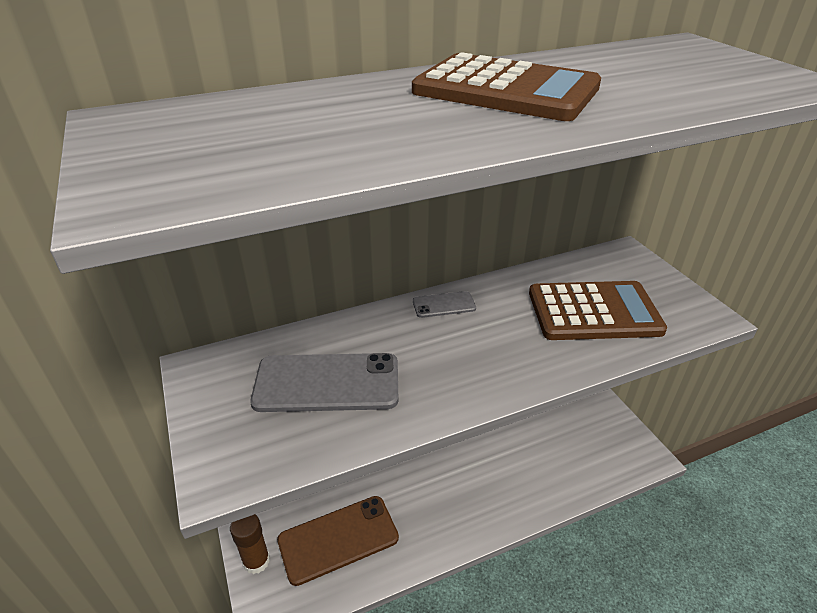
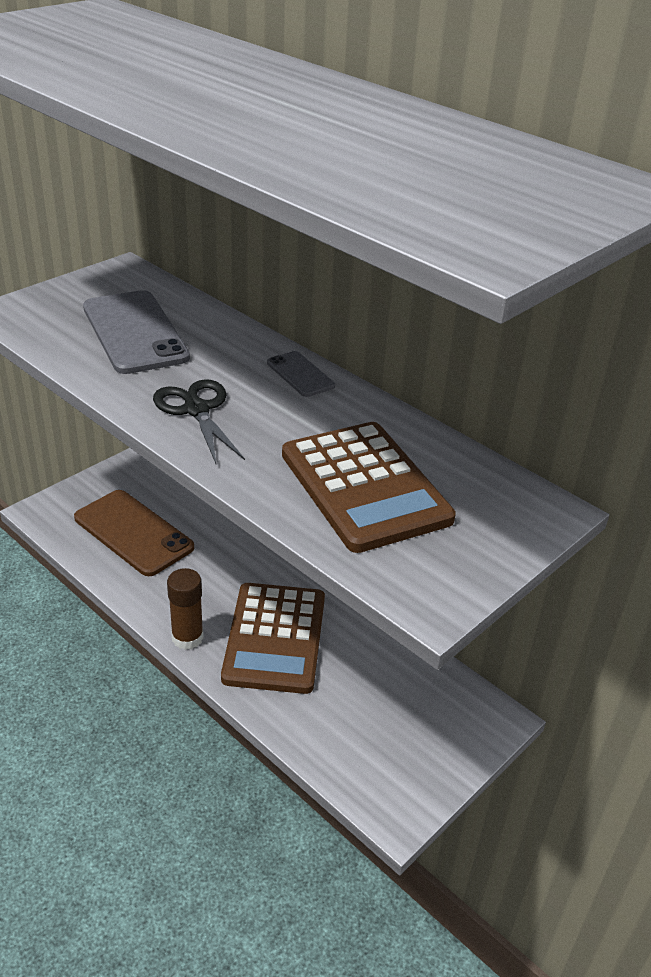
camera: 65 degrees right, 0 degrees up
(256, 561) = (91, 488): brown glue stick -> brown glue stick (187, 637)
(473, 370) = (196, 409): none -> black scissors
(506, 90) = (277, 101): brown calculator -> brown calculator (275, 638)

